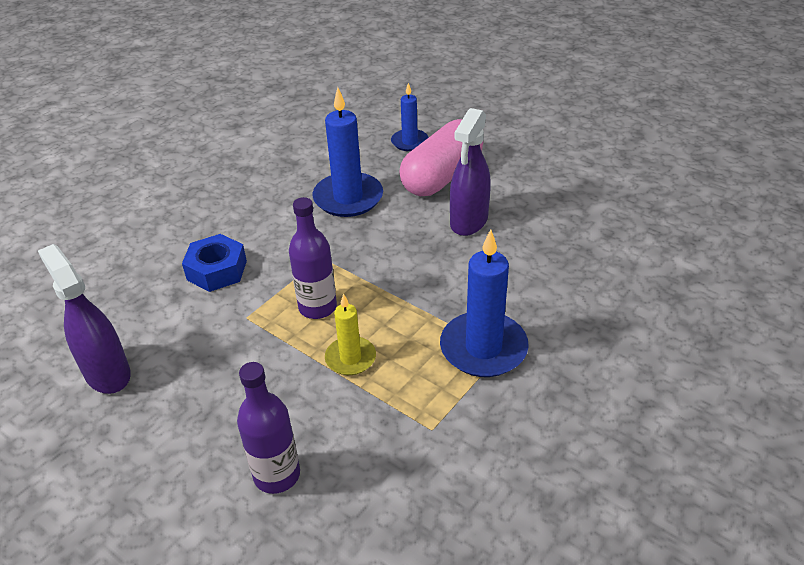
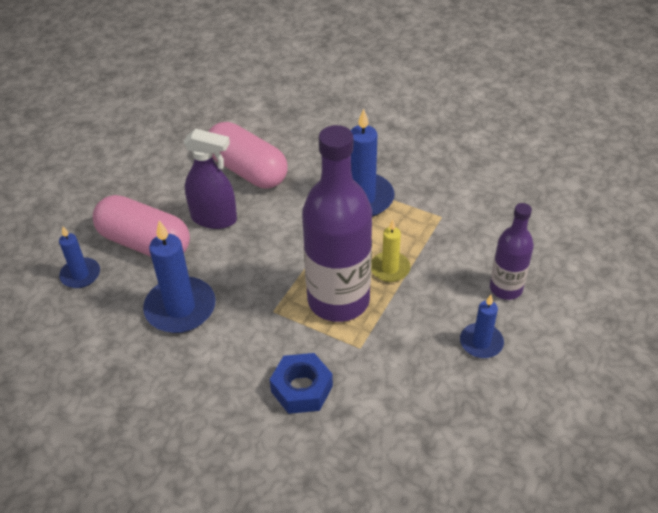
camera: 100 degrees left, 5 degrees up
(107, 373) = (450, 432): purple spray bottle -> none
(204, 426) = (481, 342): none -> blue candle
(317, 307) = (338, 300): purple bottle -> purple bottle, size x1.87
(549, 249) = (247, 170): none -> pink capsule

